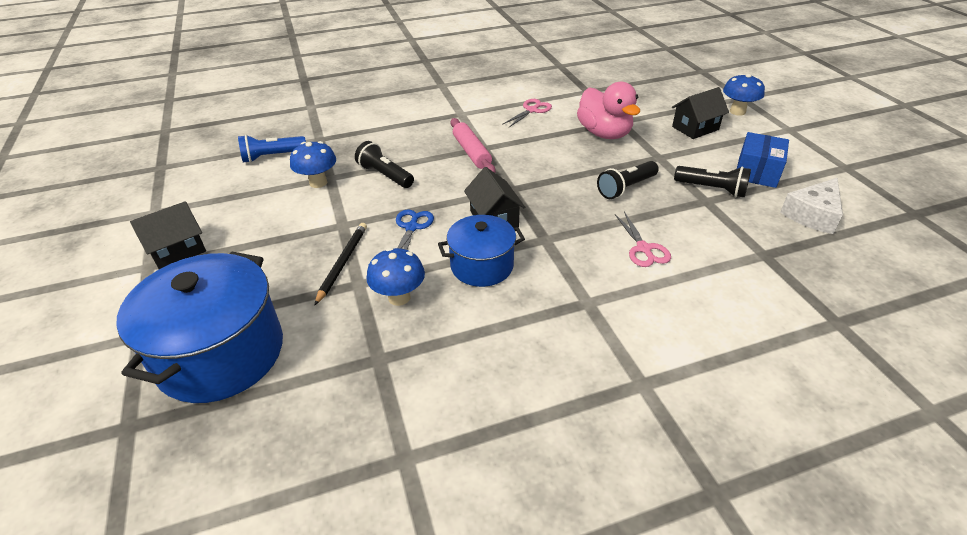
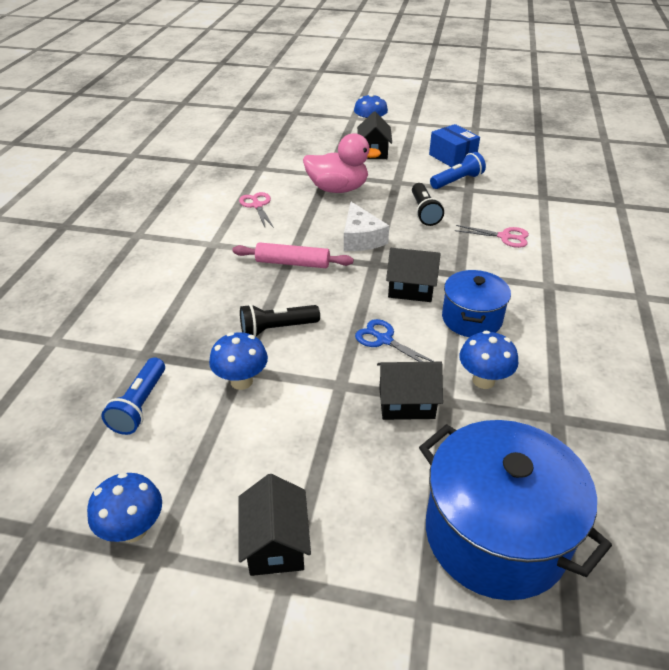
camera: 60 degrees left, 0 degrees up
(171, 196) = (133, 529): none -> blue mushroom
(342, 263) = (406, 403): black pencil -> black house
(712, 189) = (457, 181): black flashlight -> blue flashlight
(812, 215) = (515, 162): white cheese -> white cheese (361, 238)

